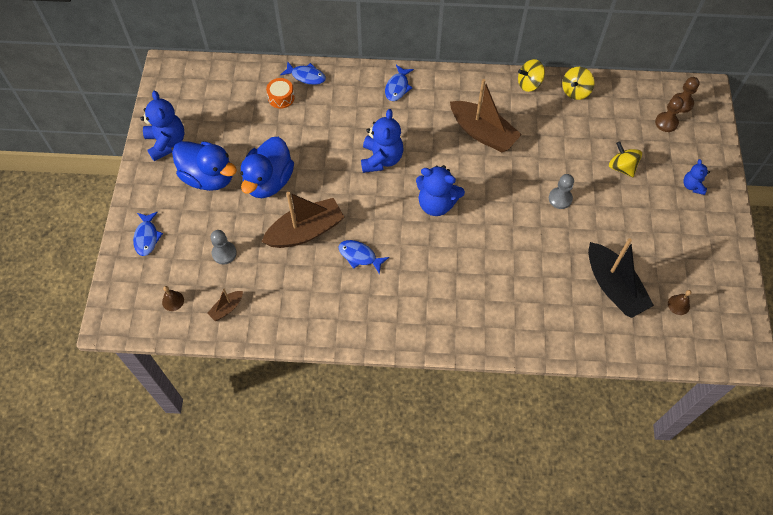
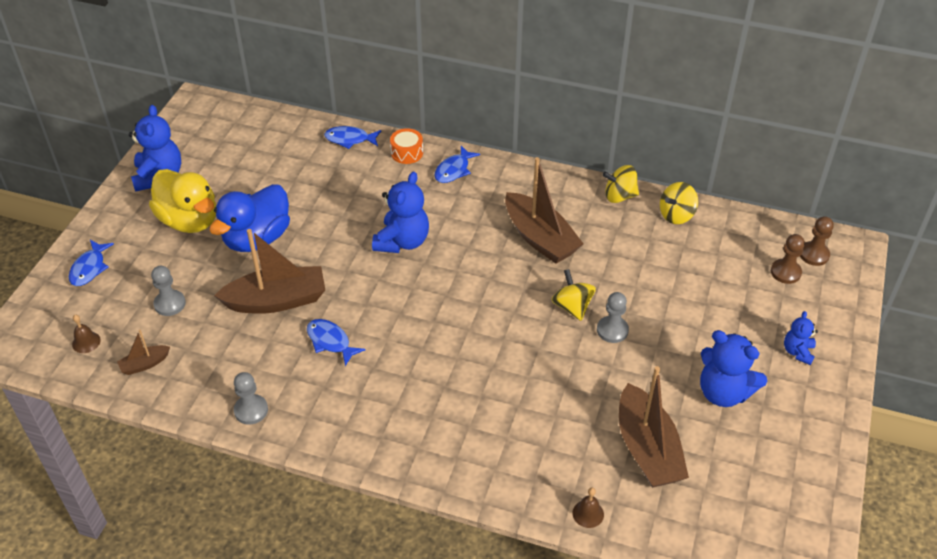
camera: 15 degrees right, 15 degrees down
(208, 177) = (189, 220): blue duck -> yellow duck
(281, 98) = (311, 155): orange drum -> orange drum (407, 153)
(306, 76) = (350, 139): blue fish -> blue fish turned 150 degrees clockwise
(323, 326) = (251, 410): none -> grey pawn
(436, 204) = (450, 304): blue teddy bear -> blue teddy bear (723, 392)
(613, 287) = (647, 449): black boat -> brown boat
(622, 167) = (708, 311): yellow spinning top -> yellow spinning top (572, 307)
(678, 305) = (731, 491): brown bell -> brown bell (588, 513)

